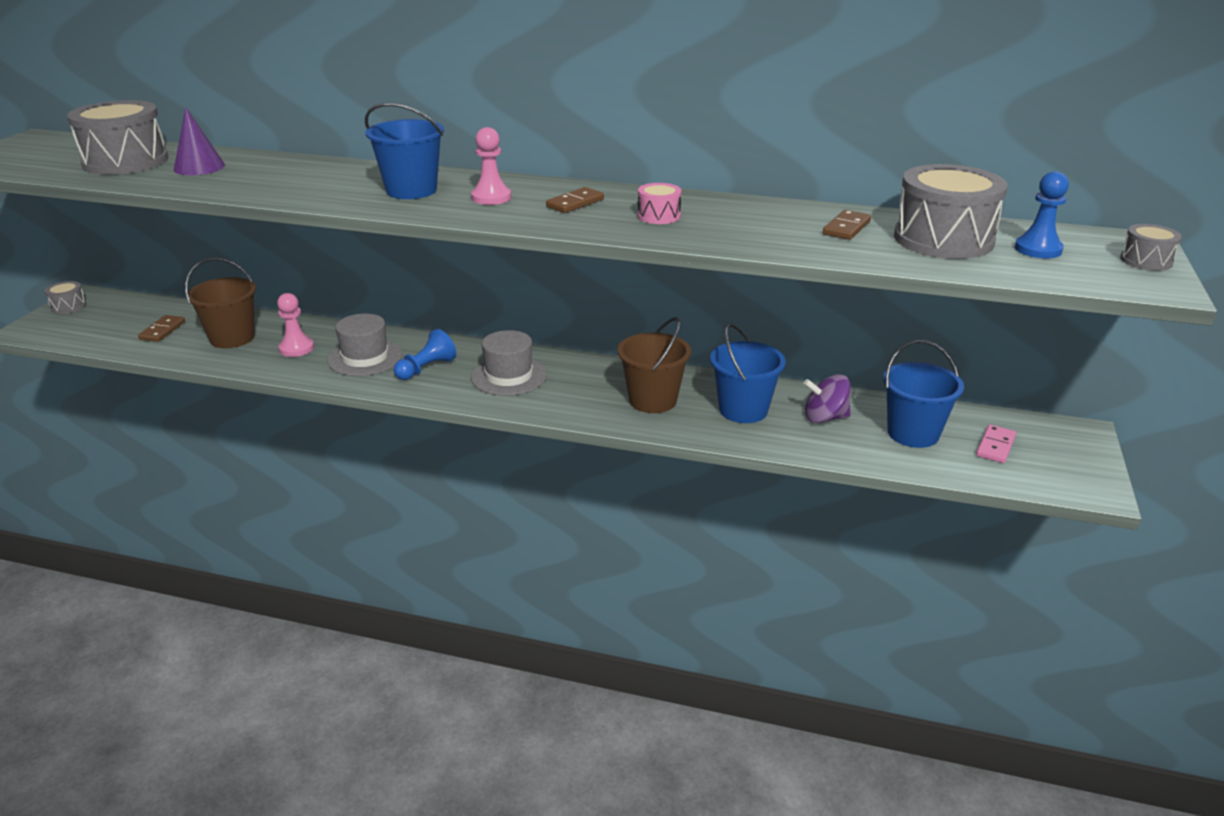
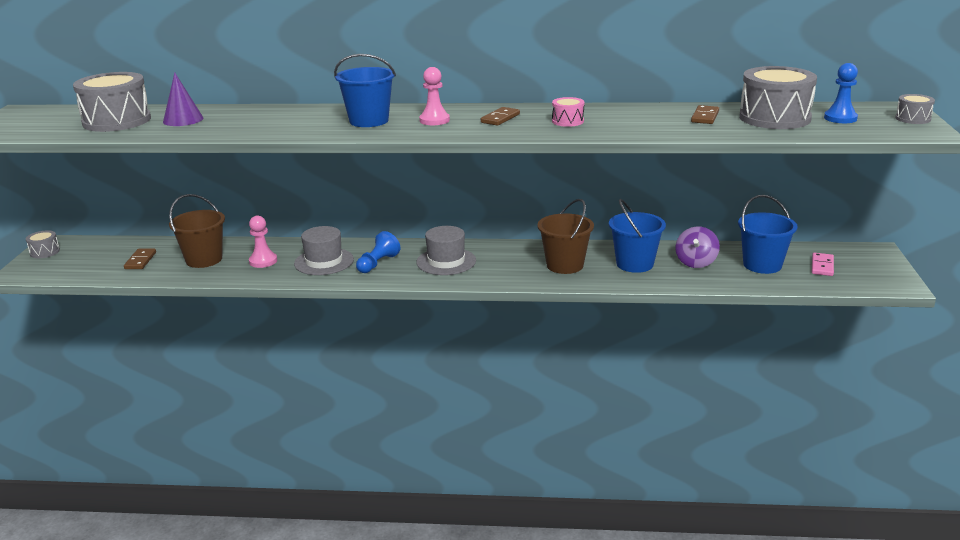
camera: 10 degrees left, 5 degrees down
(825, 418) = (696, 262): purple spinning top -> purple spinning top turned 60 degrees counterclockwise

